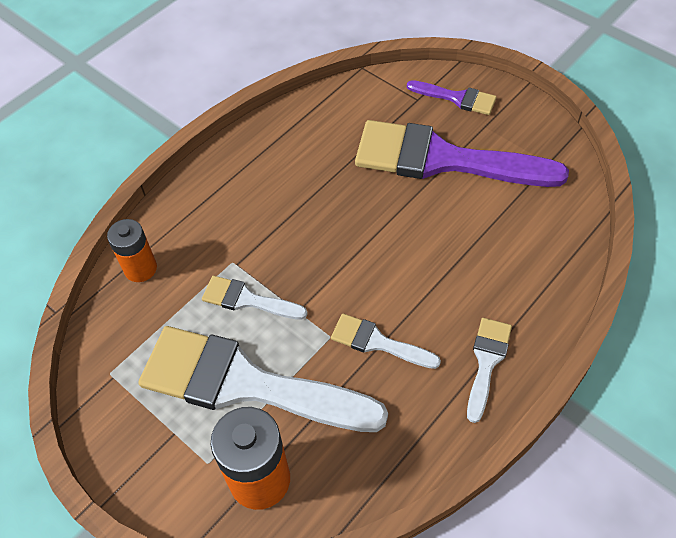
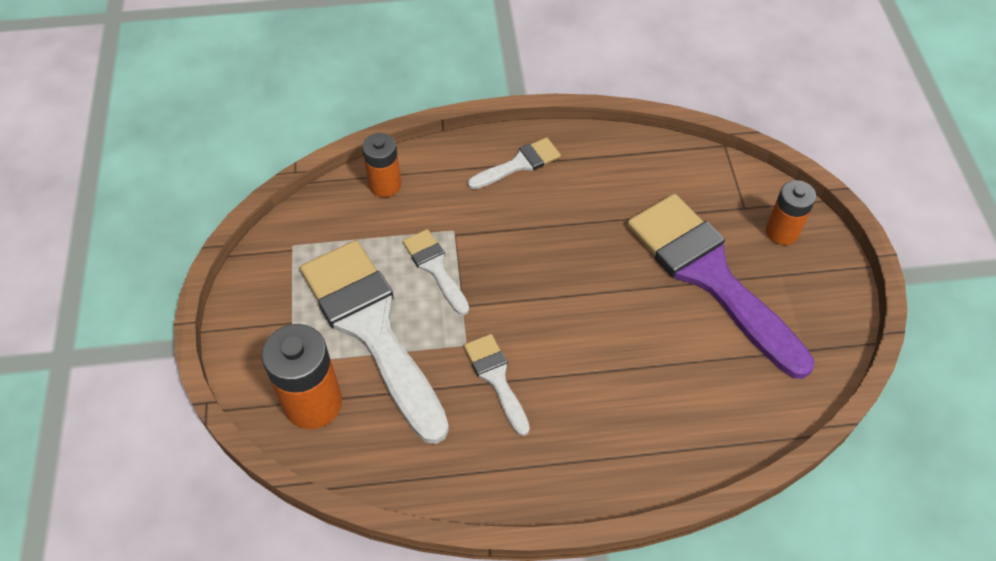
camera: 40 degrees right, 0 degrees up
(457, 98) = (782, 232): purple brush -> orange battery
(487, 362) = (564, 465): white brush -> white brush (519, 164)

